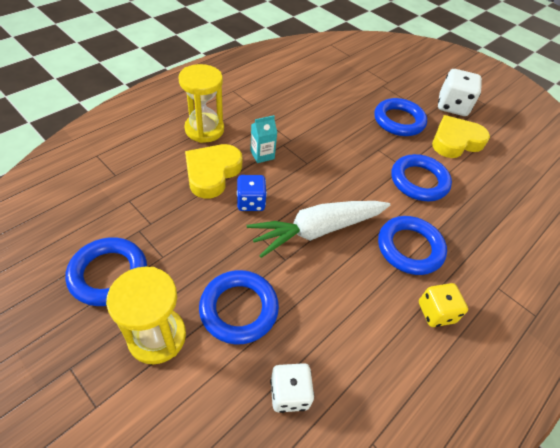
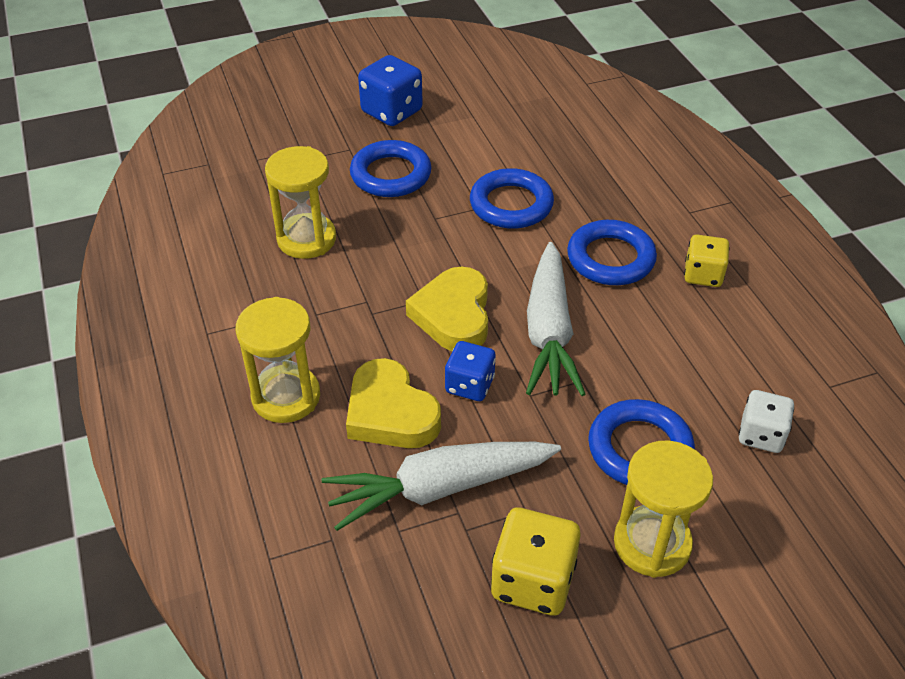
camera: 60 degrees left, 5 degrees down
(109, 274) = (533, 581): blue ring -> yellow dice
(165, 210) = (439, 488): none -> white carrot
(262, 155) = (381, 343): turquoise carton -> none
(321, 104) = (306, 239): none -> yellow hourglass
(452, 106) = (392, 111): white dice -> blue dice
(455, 141) = (459, 140): yellow heart -> yellow heart (453, 315)

